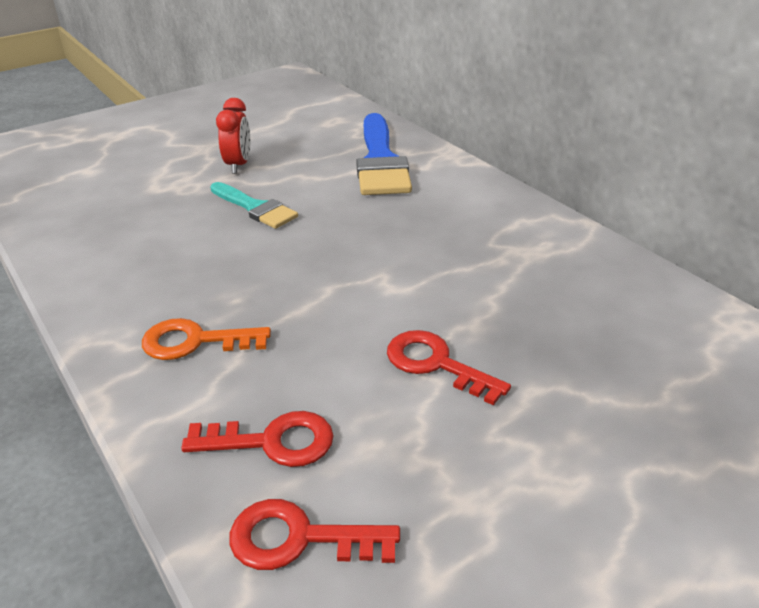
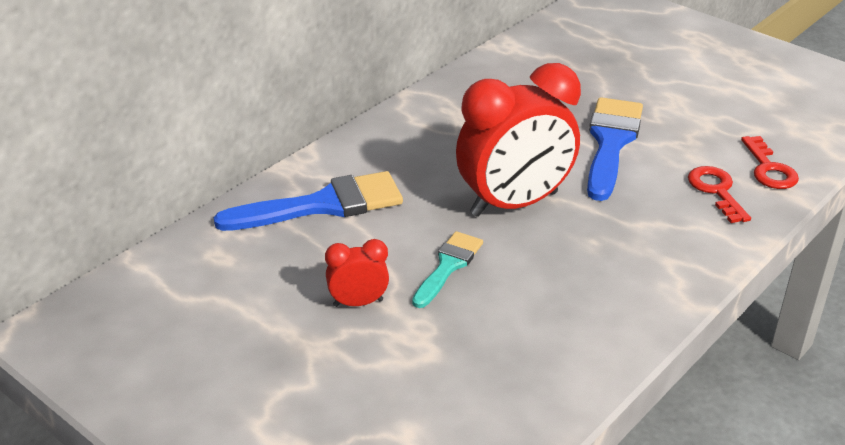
camera: 105 degrees left, 0 degrees up
(194, 341) = (653, 247): orange key -> none
(332, 259) = (514, 204): none -> red clock
(435, 364) = (611, 143): red key -> blue brush

